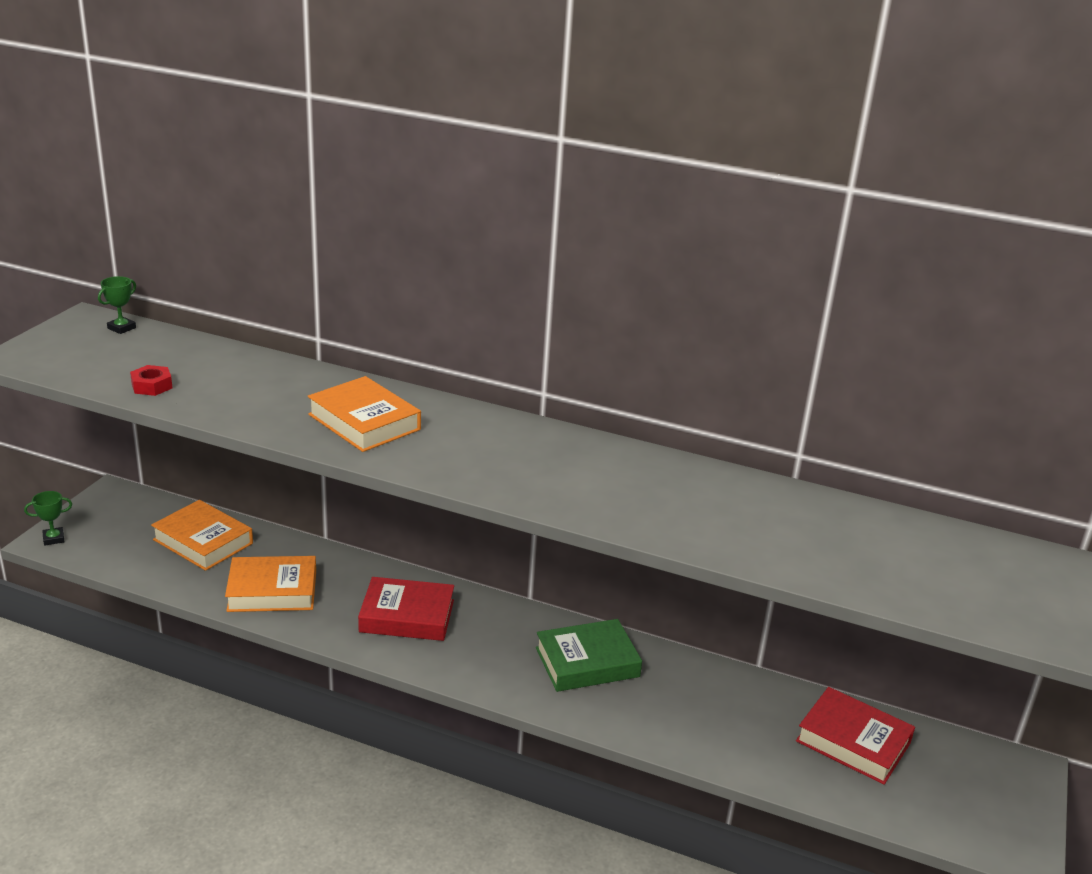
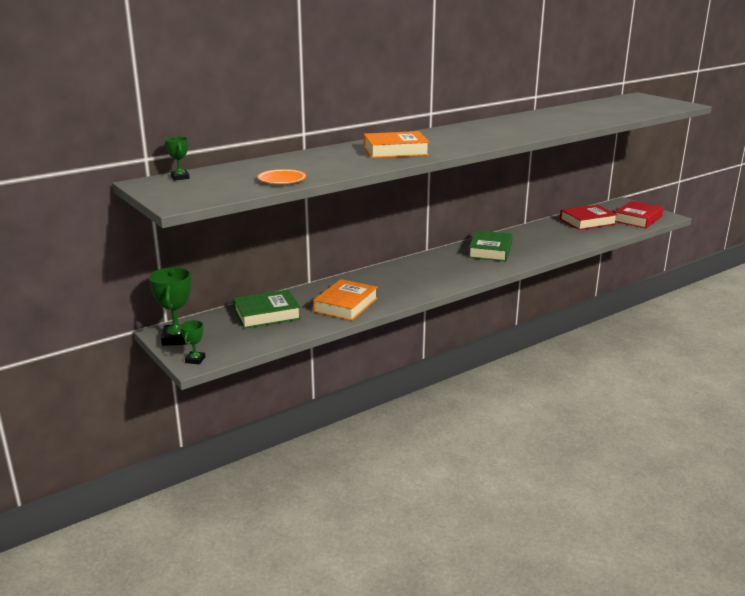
camera: 55 degrees left, 5 degrees down
(101, 507) = (177, 338): none -> green trophy
(152, 386) = (282, 180): red nut -> orange plate
(203, 541) = (267, 314): orange book -> green book
(407, 616) = (410, 278): red book -> red book (637, 219)

